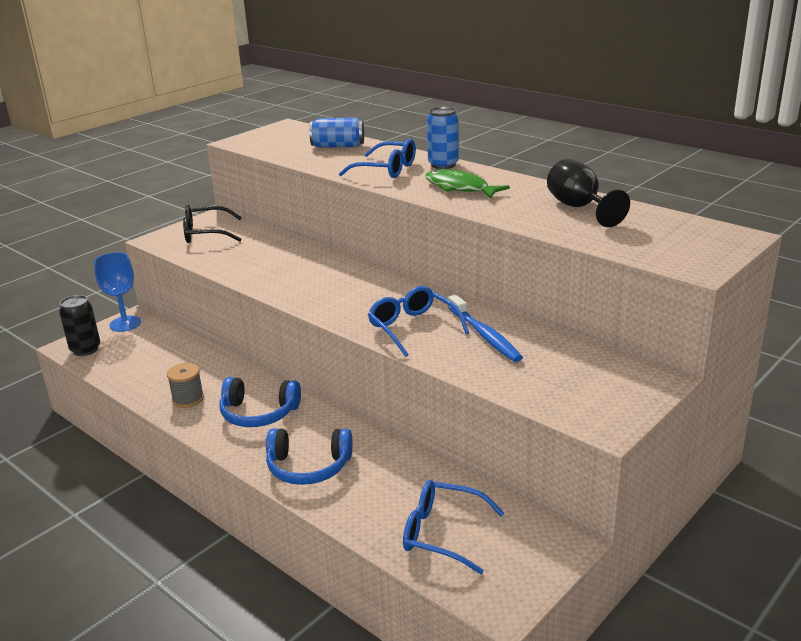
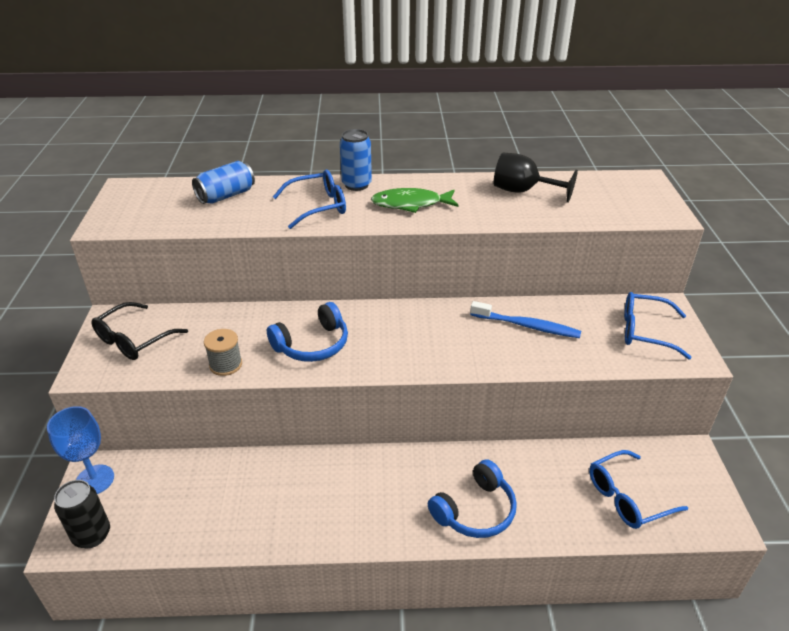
camera: 45 degrees left, 10 degrees up
(188, 399) = (286, 518): grey spool -> grey spool (226, 365)
(258, 413) = (368, 490): blue headphones -> blue headphones (312, 344)
(413, 328) = (472, 346): blue glasses -> blue glasses (645, 331)

